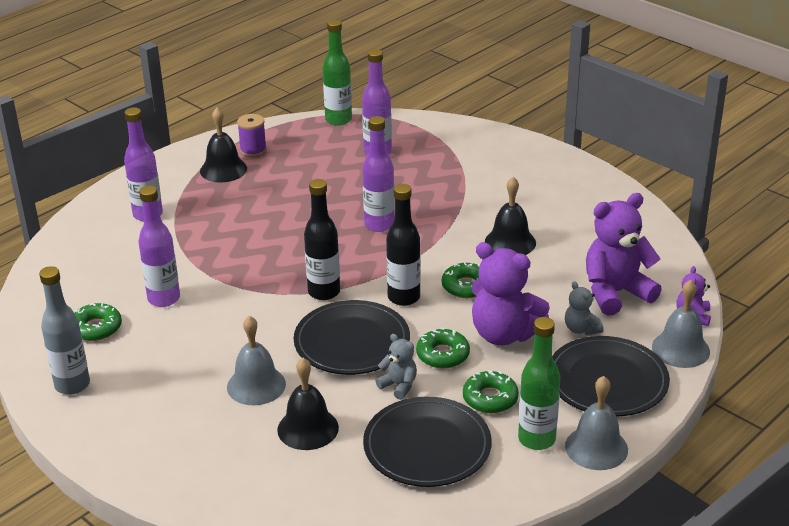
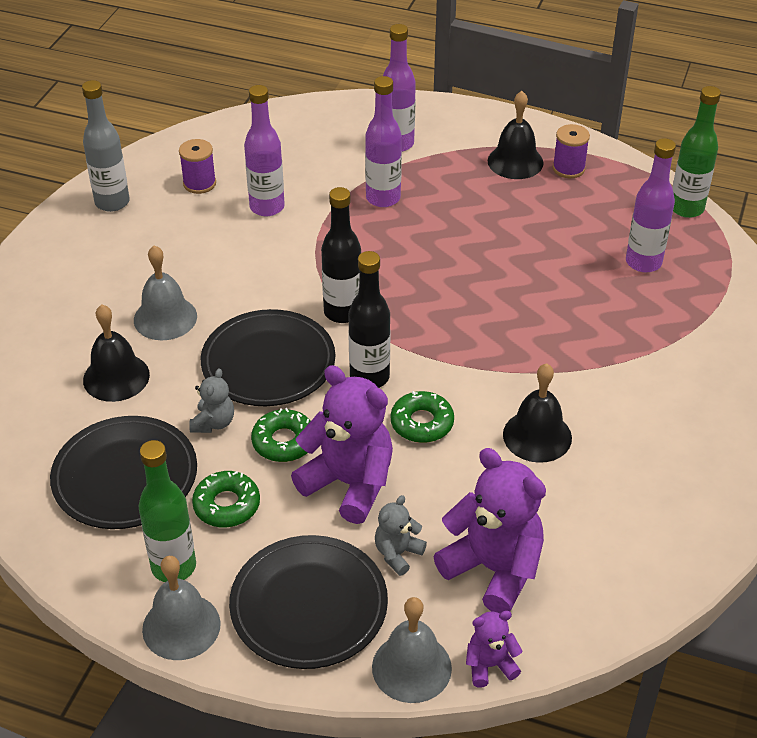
camera: 65 degrees right, 10 degrees up
(96, 328) = (199, 183): green donut -> purple spool
(379, 225) = (495, 313): purple bottle -> purple bottle (383, 198)
(504, 334) = (349, 483): purple teddy bear -> purple teddy bear turned 120 degrees clockwise

